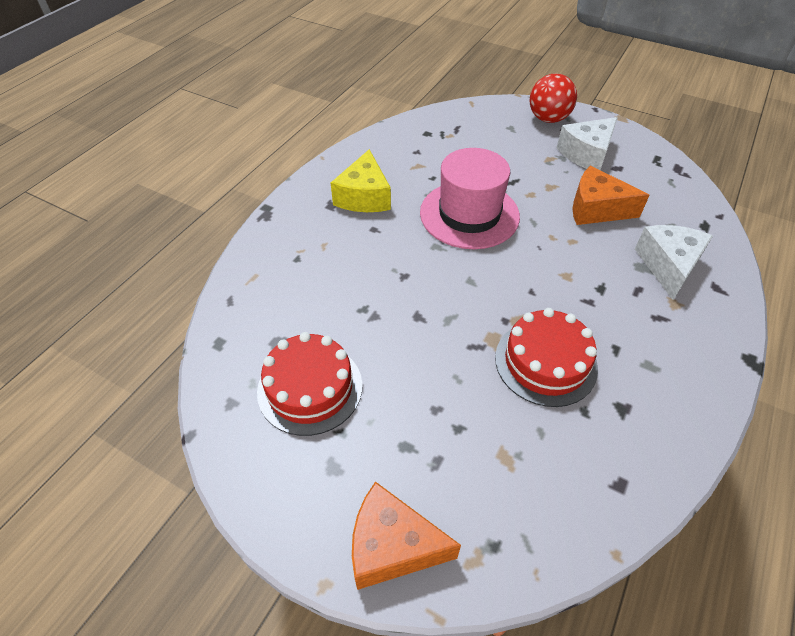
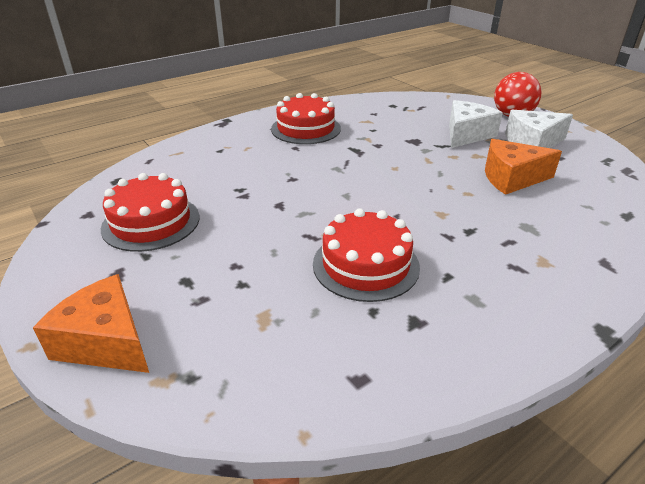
camera: 25 degrees right, 15 degrees down
(364, 196) = (306, 129): yellow cheese -> red cake
(469, 214) = (384, 156): pink hat -> none
(596, 209) = (511, 178): orange cheese -> orange cheese turned 45 degrees counterclockwise
(668, 266) = (559, 233): white cheese -> white cheese (466, 134)

